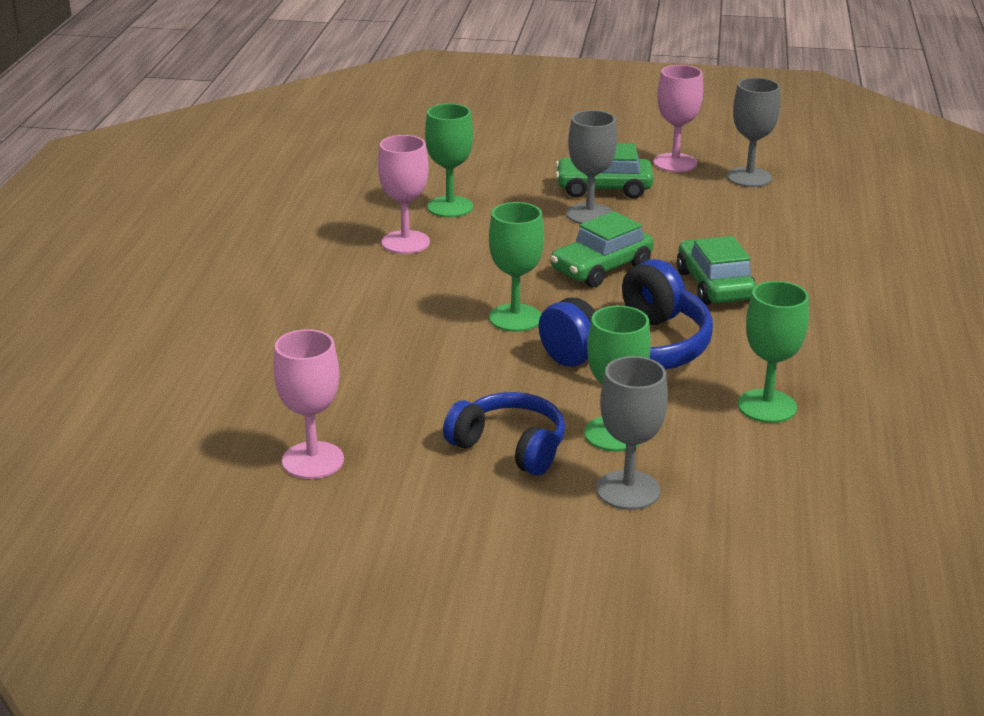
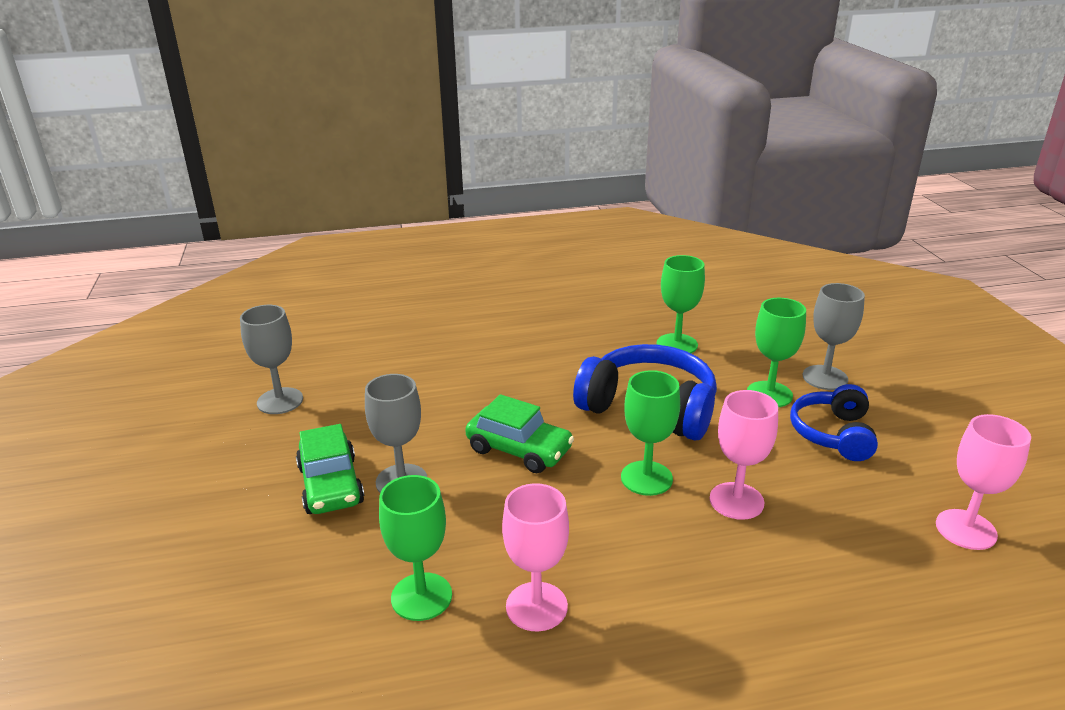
camera: 110 degrees left, 0 degrees up
(675, 163) = (248, 450): pink goblet -> pink goblet (736, 501)
(714, 286) = (516, 388): green car -> none

